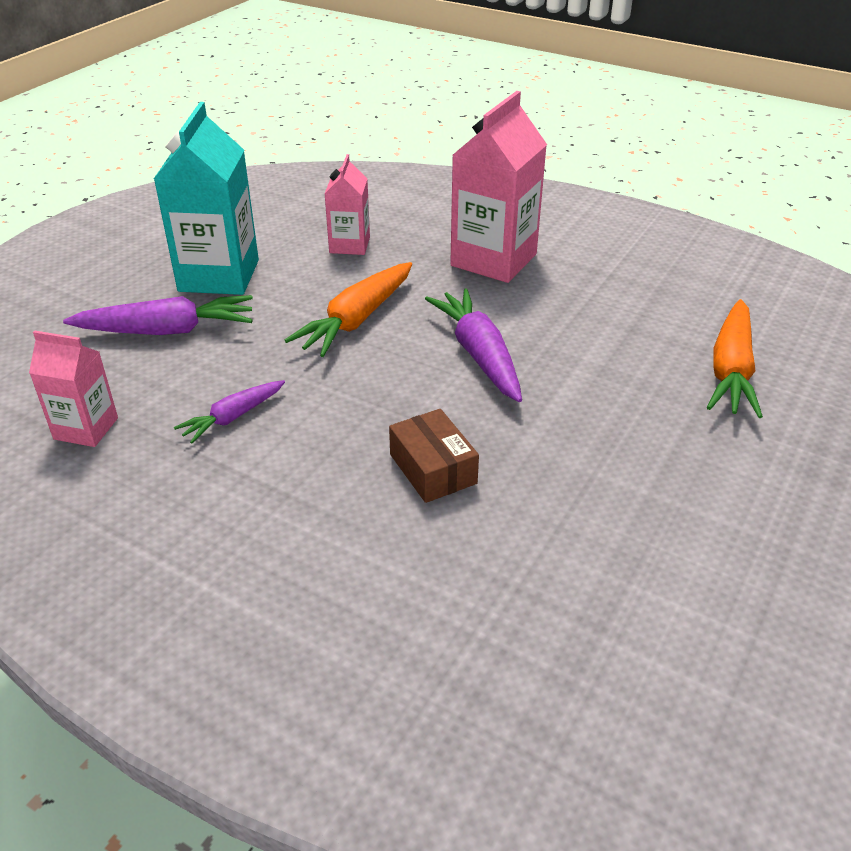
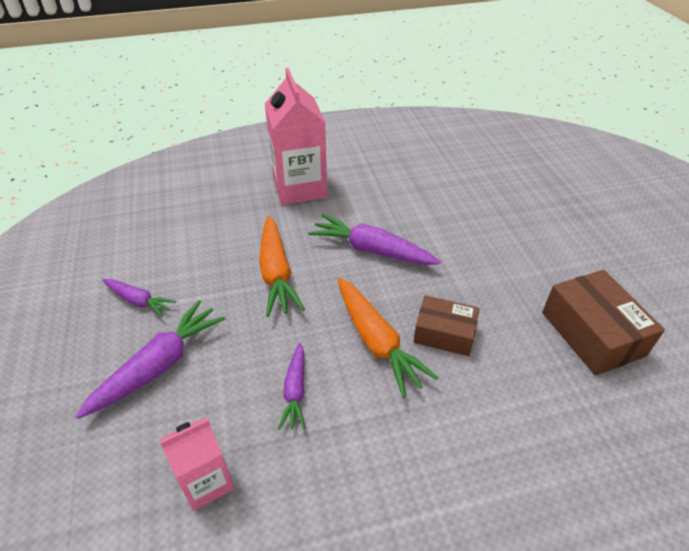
camera: 45 degrees left, 5 degrees up
(219, 276) = (139, 301): turquoise carton -> purple carrot
(349, 245) = (200, 226): pink carton -> none
(604, 586) = (592, 334): none -> brown box
(731, 370) = (486, 185): orange carrot -> orange carrot (376, 341)

